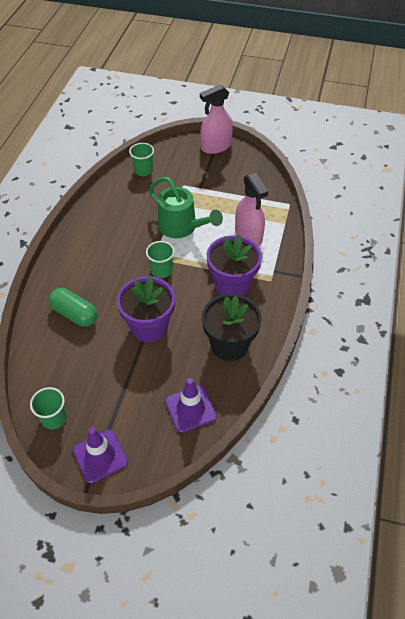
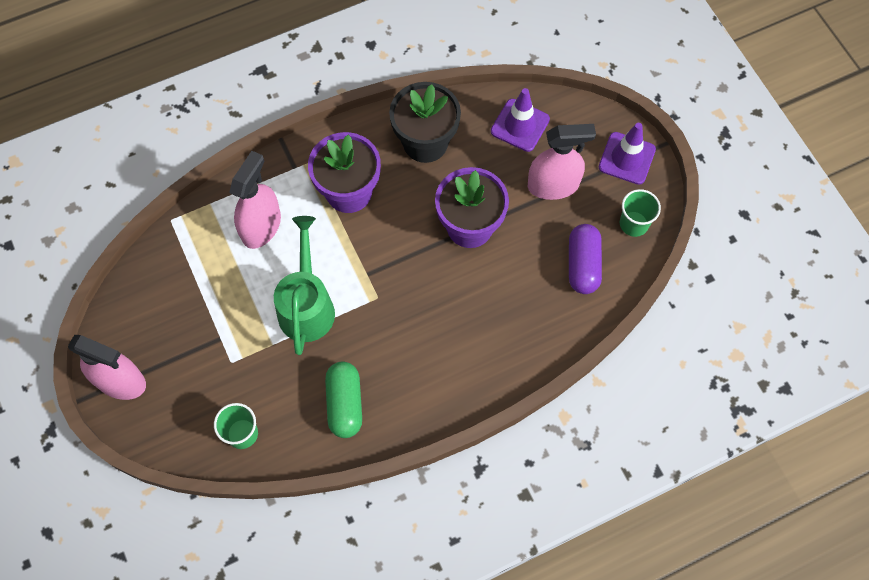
camera: 130 degrees left, 15 degrees up
(62, 366) = (583, 265): none -> purple capsule
(75, 314) = (519, 309): green capsule -> green capsule (345, 403)
(128, 393) = (553, 185): none -> pink spray bottle
(161, 270) = (389, 274): green cup -> none

